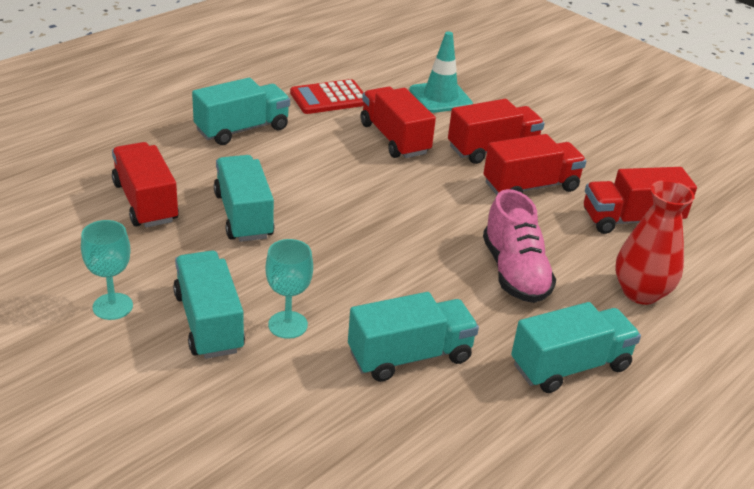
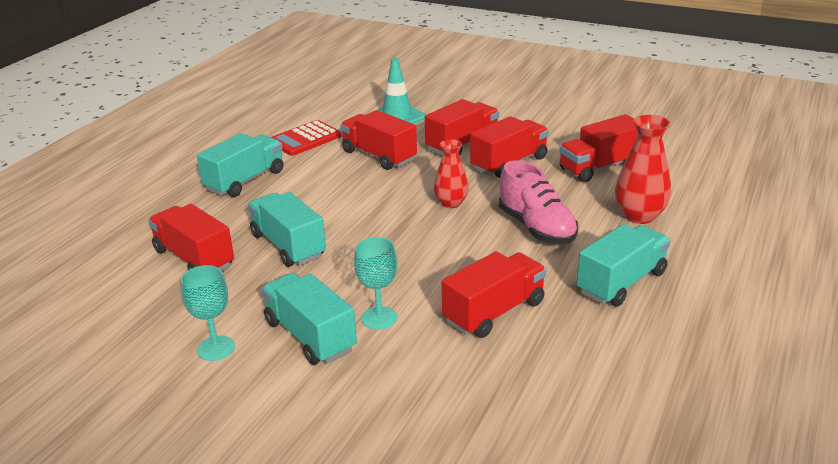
camera: 15 degrees left, 5 degrees down
(410, 356) = (494, 312): turquoise truck -> red truck
(438, 216) = (451, 203): none -> red vase

